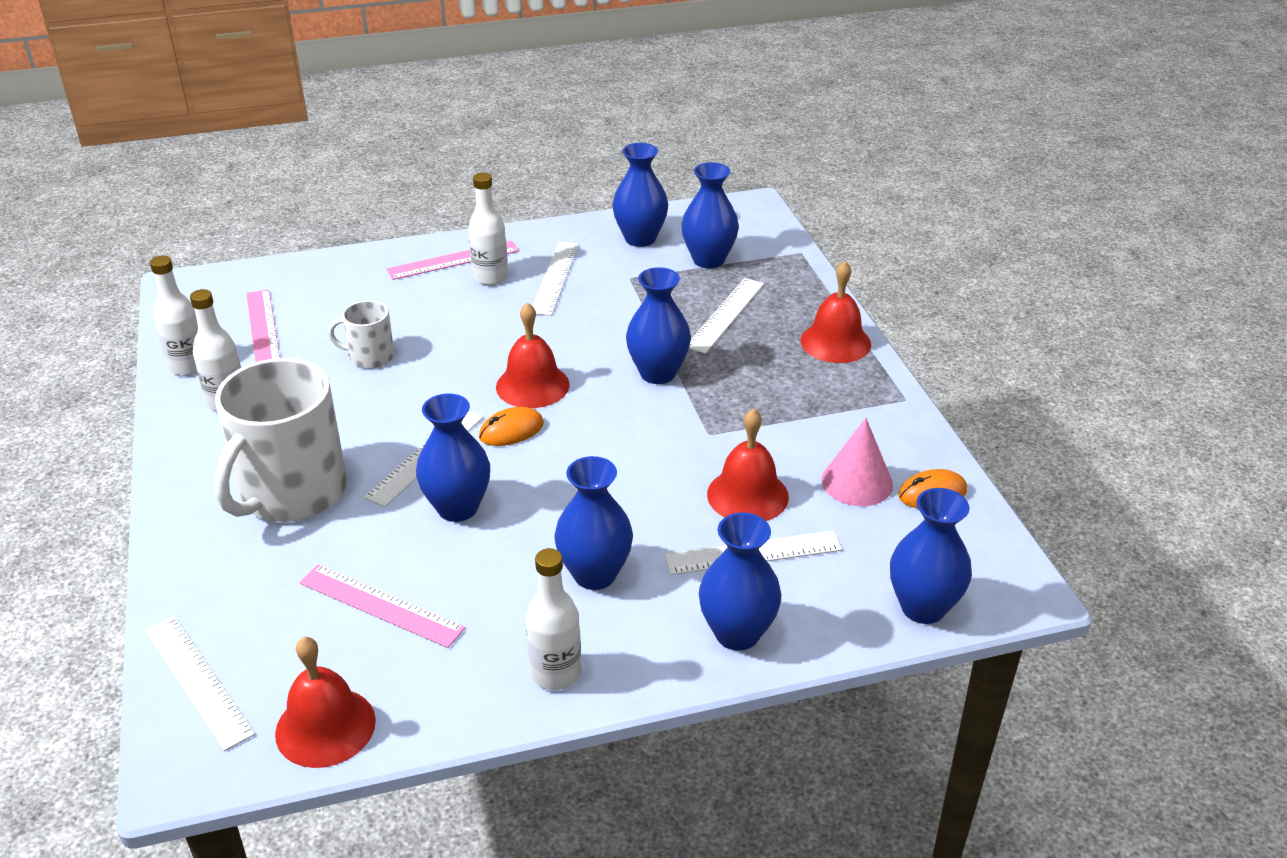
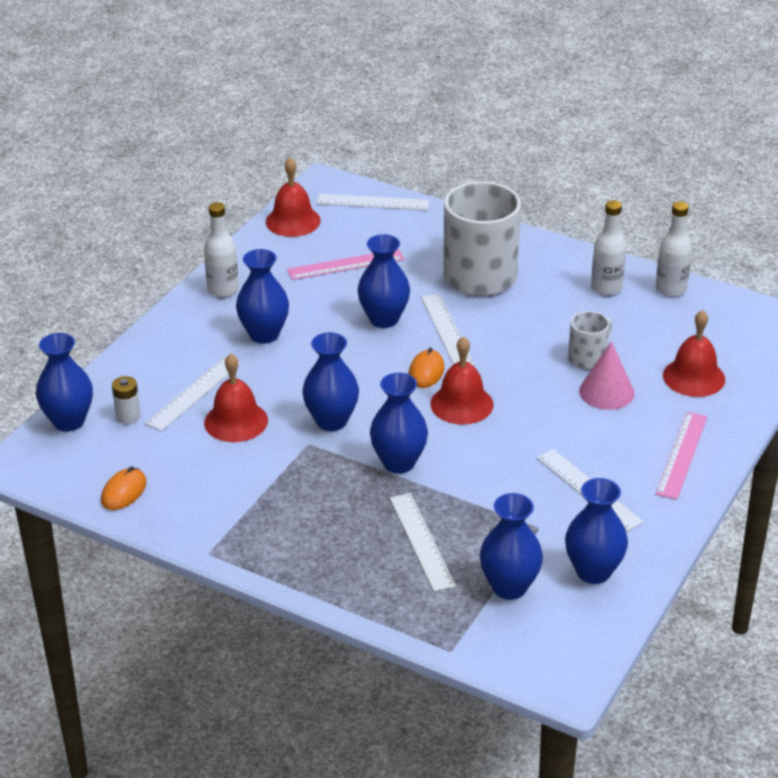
camera: 135 degrees right, 0 degrees up
(263, 329) = (683, 332): pink ruler -> none
(490, 277) = (631, 459): white bottle -> none
(737, 633) = (156, 353): blue vase -> blue vase (331, 421)
(835, 342) = (312, 571): red bell -> red bell (694, 377)
(851, 571) = (128, 416): none -> white battery
(857, 482) = (179, 470): pink cone -> pink cone (606, 392)

